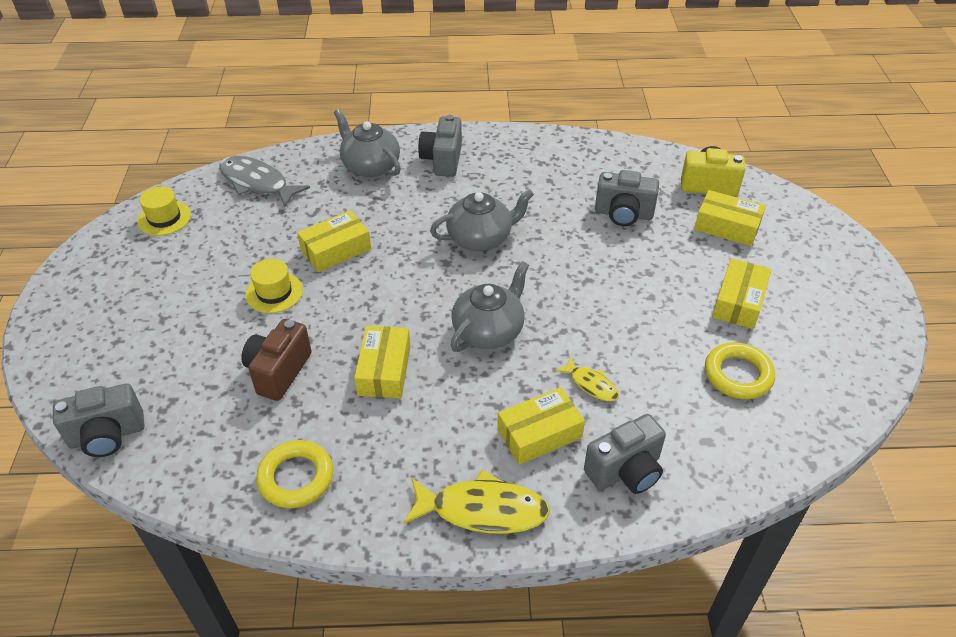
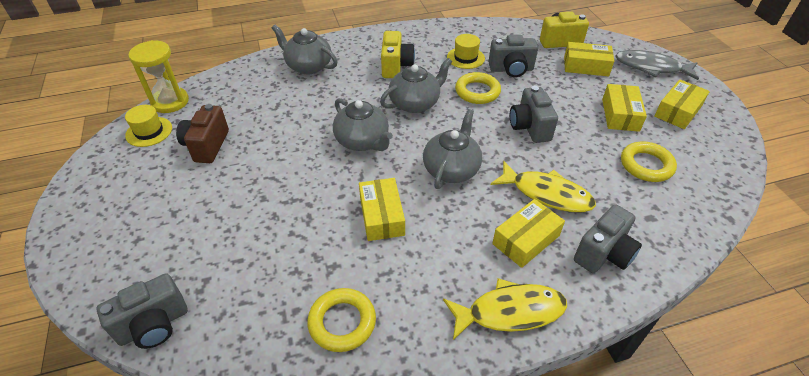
camera: 15 degrees left, 0 degrees up
(198, 185) = (170, 102): none -> yellow hourglass
(257, 183) = (220, 92): grey fish -> grey fish (651, 67)
(274, 292) = (265, 173): yellow hat -> yellow hat (465, 58)
(278, 372) = (293, 235): brown camera -> brown camera (207, 146)
(336, 250) = (305, 131): yellow box -> yellow box (678, 111)
(398, 275) = (362, 141): none -> grey teapot
(442, 160) = (362, 54): grey camera -> grey camera (529, 127)
(477, 184) = (396, 66): none -> yellow camera
(565, 237) = (477, 92): none -> yellow ring
(591, 384) = (546, 194): yellow fish -> yellow fish, size x1.85

